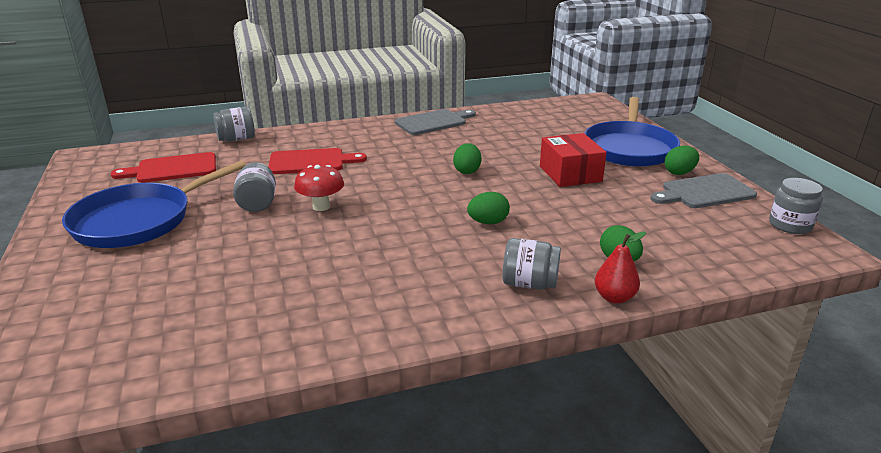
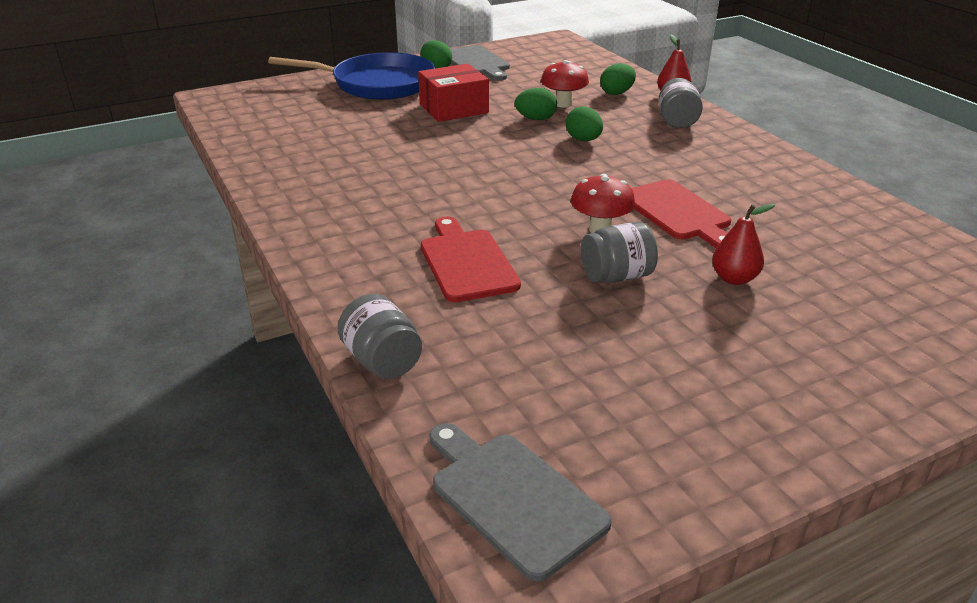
camera: 100 degrees left, 5 degrees up
(138, 221) = (725, 364): blue pan -> none
(172, 169) = (539, 396): red cutting board -> red cutting board (678, 213)
(217, 245) = (734, 278): none -> red pear
(433, 122) = (293, 189): grey cutting board -> grey cutting board (512, 498)
(467, 171) = (463, 156): green egg -> green egg (535, 119)
(582, 224) = (563, 104): none -> red mushroom
(790, 225) = (525, 44): grey jar -> none

